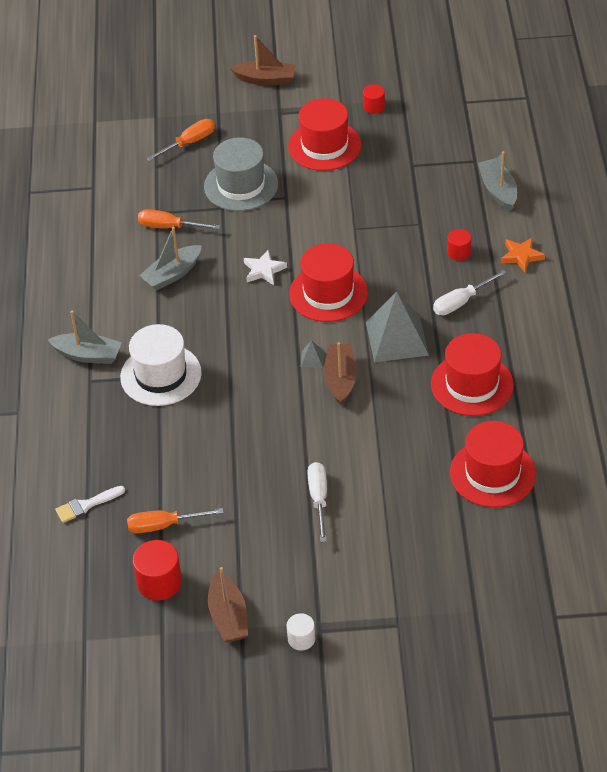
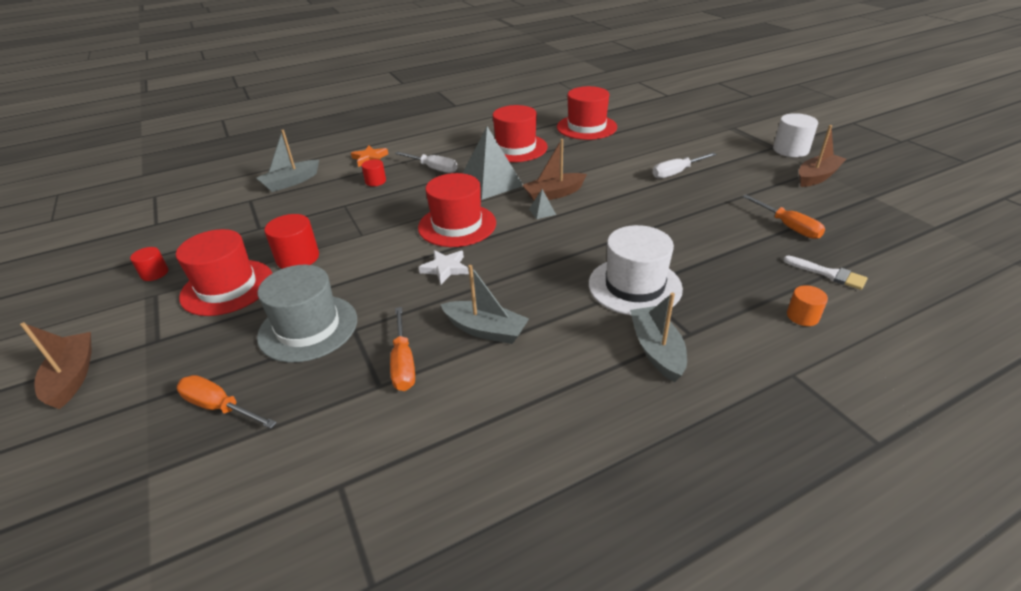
camera: 115 degrees left, 10 degrees down
(58, 454) = (802, 316): none -> orange cylinder
(159, 582) = (837, 211): red cylinder -> red cylinder (298, 258)
(301, 639) = (790, 150): white cylinder -> white cylinder, size x1.67

